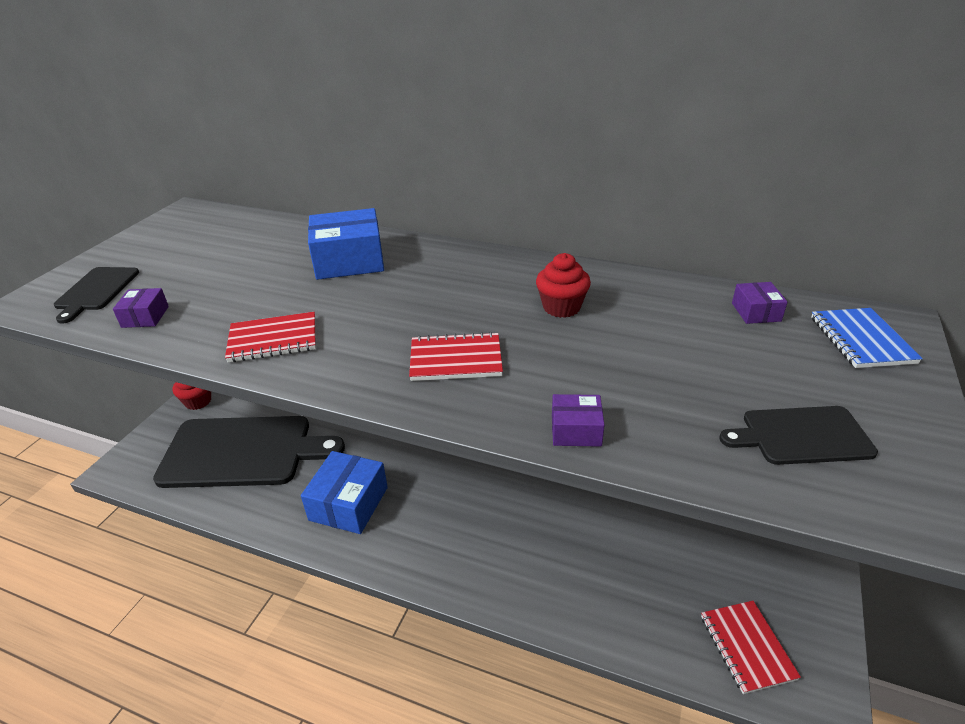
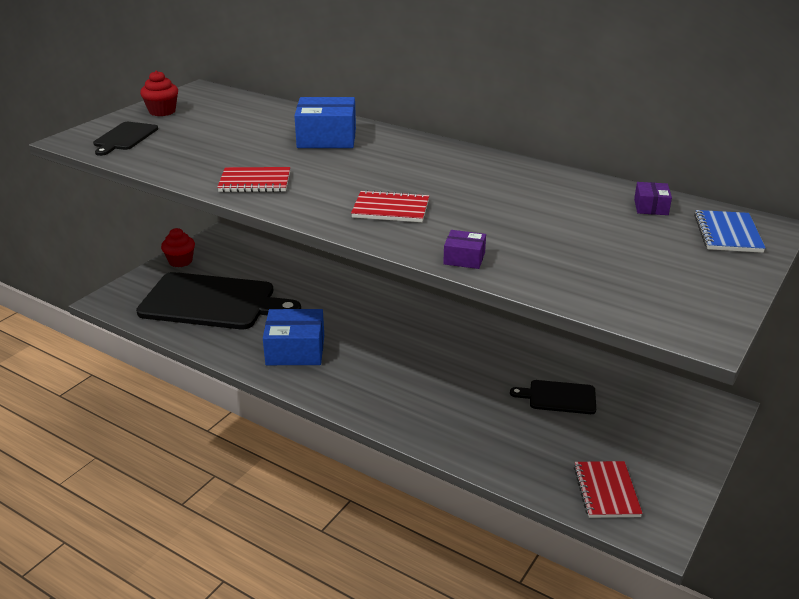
camera: 10 degrees right, 5 degrees down
(145, 317) = (160, 158): purple box -> none
(348, 503) = (295, 350): blue box -> blue box turned 60 degrees clockwise
(561, 307) = (489, 187): red cupcake -> red cupcake (162, 111)
(801, 435) = (634, 281): black cutting board -> black cutting board (559, 397)

